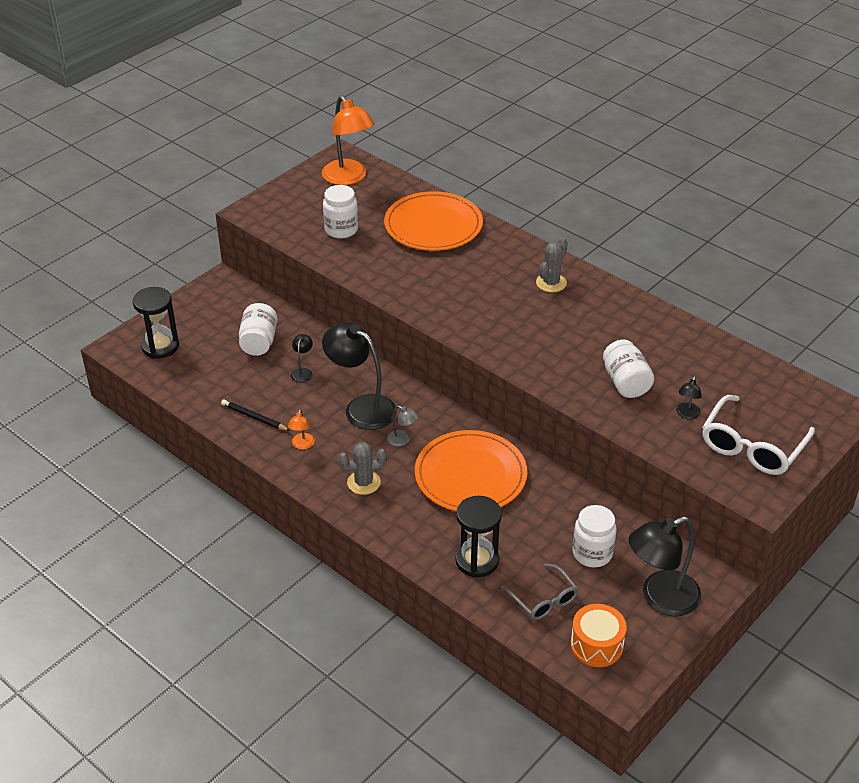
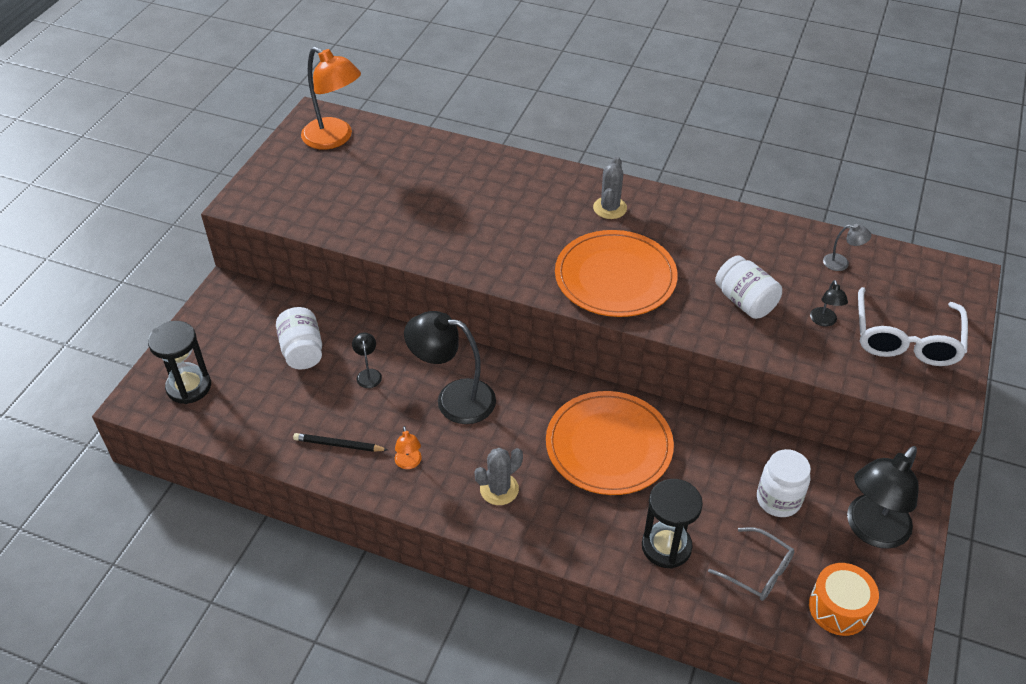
camera: 20 degrees left, 5 degrees up
(341, 230) = (355, 200): white jar -> none
(402, 440) = (516, 425): grey lamp -> grey lamp (841, 263)
(433, 225) = (453, 172): orange plate -> orange plate (615, 277)

